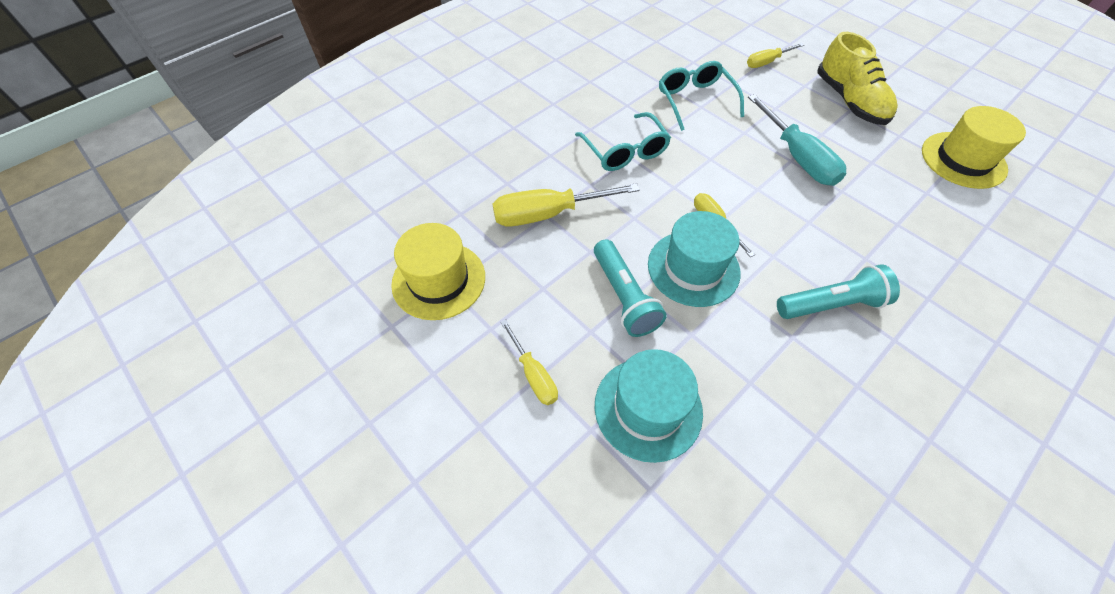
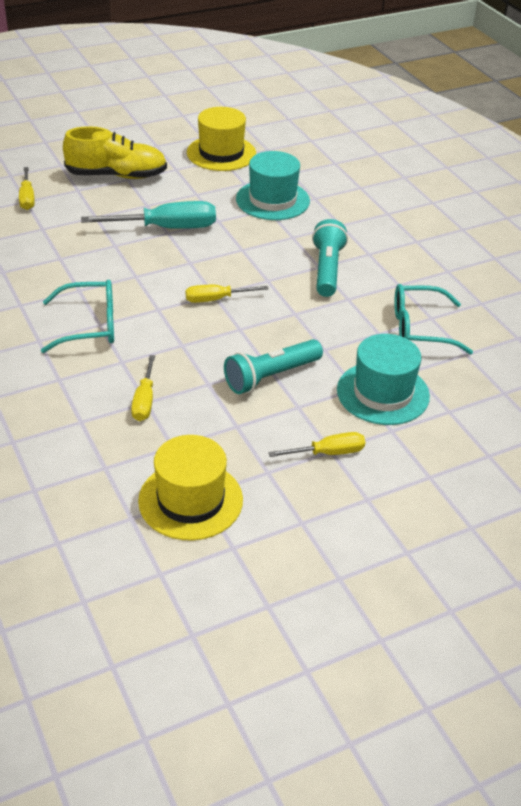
camera: 75 degrees left, 15 degrees down
(547, 214) = (144, 401): yellow screwdriver -> yellow screwdriver, size x0.58
(624, 297) = (270, 376): turquoise flashlight -> turquoise flashlight turned 150 degrees clockwise
(693, 268) = (259, 327): turquoise hat -> turquoise hat (272, 200)
(695, 100) = (48, 259): turquoise glasses -> turquoise glasses (419, 329)

